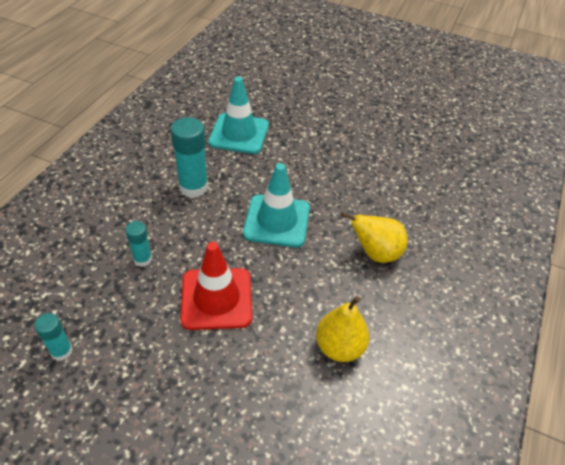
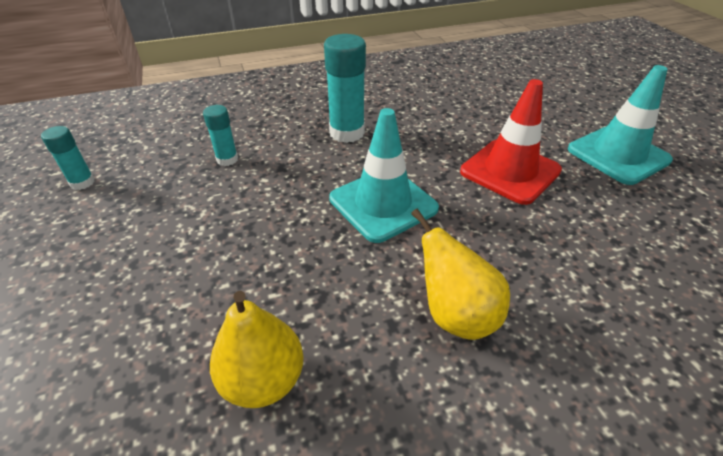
camera: 50 degrees right, 5 degrees down
(216, 298) = (229, 229): red traffic cone -> red traffic cone (510, 171)
(239, 134) = (451, 115): turquoise traffic cone -> turquoise traffic cone (618, 155)

